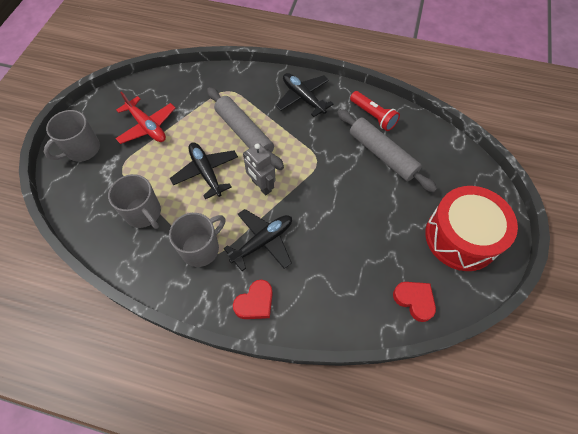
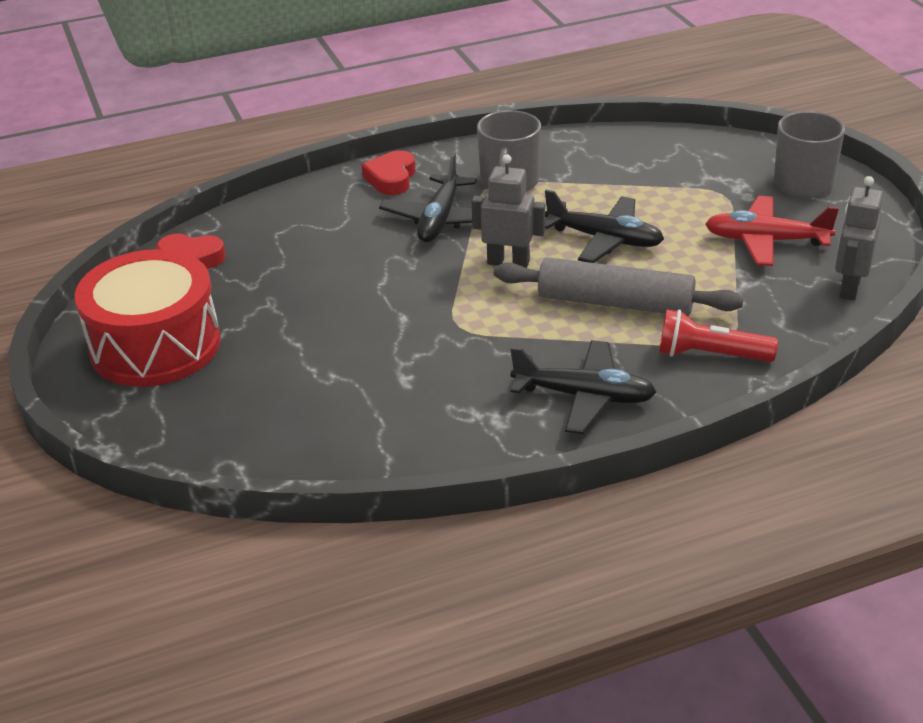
camera: 145 degrees right, 25 degrees down
(144, 213) = (622, 175): grey mug -> none
(155, 85) = (849, 288): none -> grey robot
(373, 116) = (425, 434): red flashlight -> red flashlight (710, 355)
(382, 155) = (358, 384): grey rolling pin -> none

